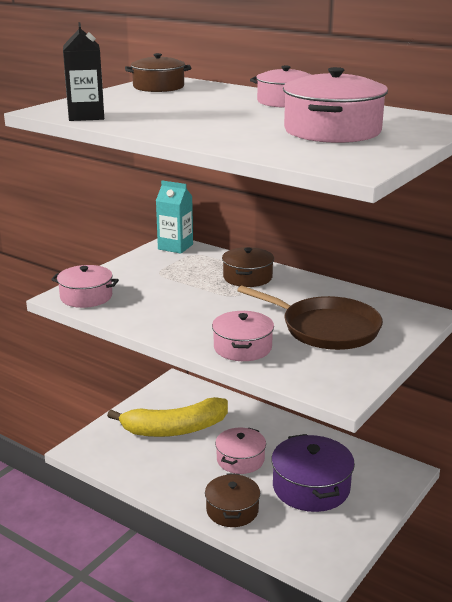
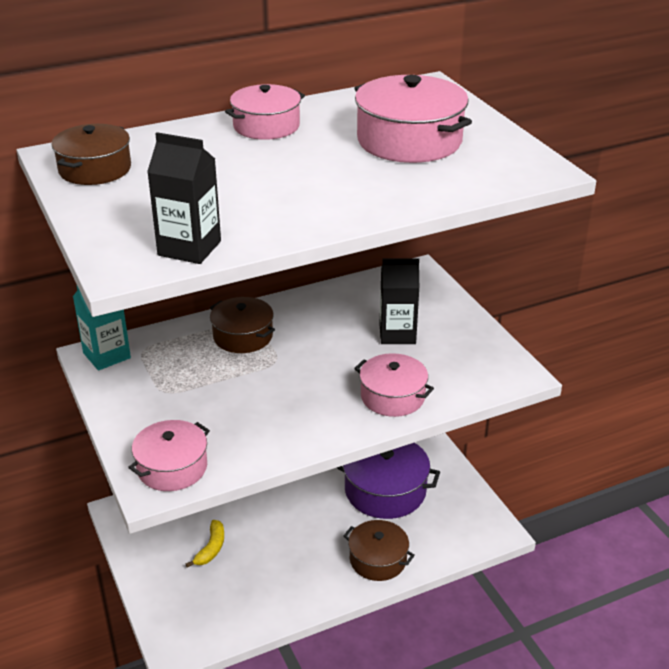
camera: 60 degrees left, 10 degrees up
(174, 429) = (211, 548): yellow banana -> yellow banana, size x0.43
(240, 459) = (306, 520): pink pot -> none
(326, 328) = (397, 334): brown pan -> black carton

